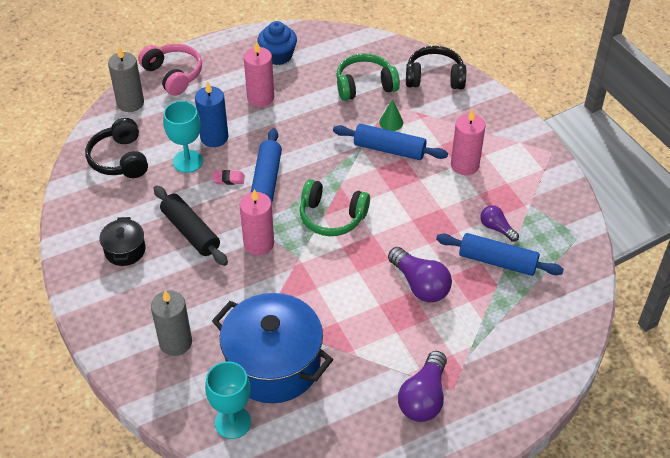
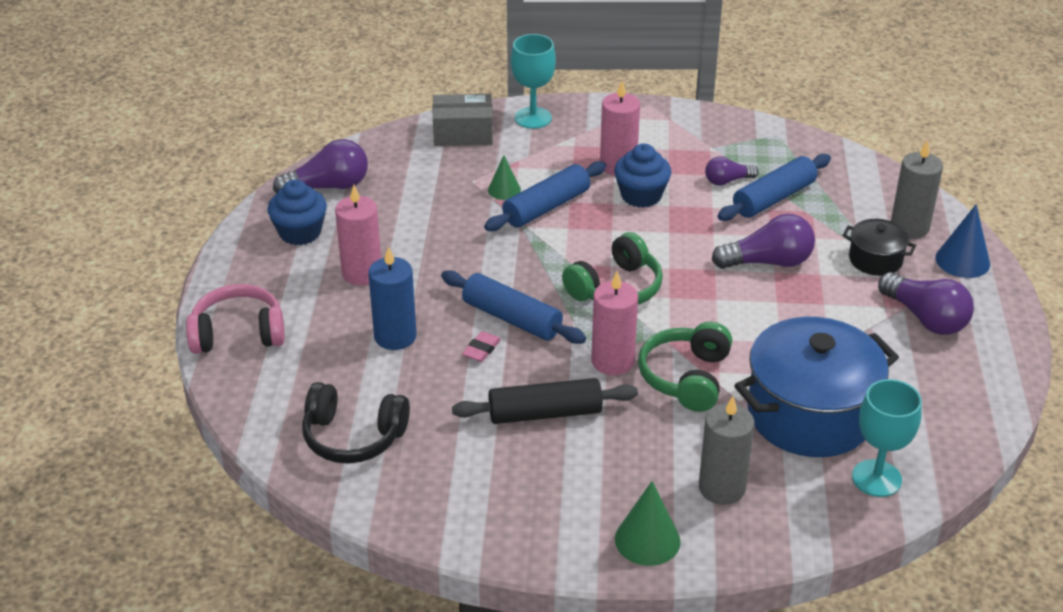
camera: 60 degrees left, 10 degrees down
(110, 323) = (647, 540): none -> green cone
(125, 250) = (529, 485): black pot -> black pot (875, 260)
(130, 103) = (251, 392): grey candle -> grey candle (909, 227)
(188, 161) = (417, 374): turquoise goblet -> turquoise goblet (533, 118)
(330, 46) = (328, 187): none -> purple light bulb
(365, 85) = (424, 186): green headphones -> green headphones (686, 377)
(434, 78) = (463, 133): black headphones -> grey box
(441, 190) = (641, 195): none -> blue cupcake
(512, 400) = (962, 261): none -> blue cone

